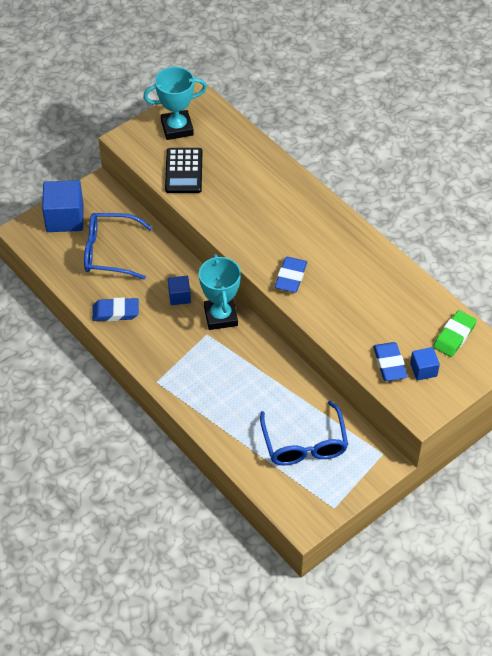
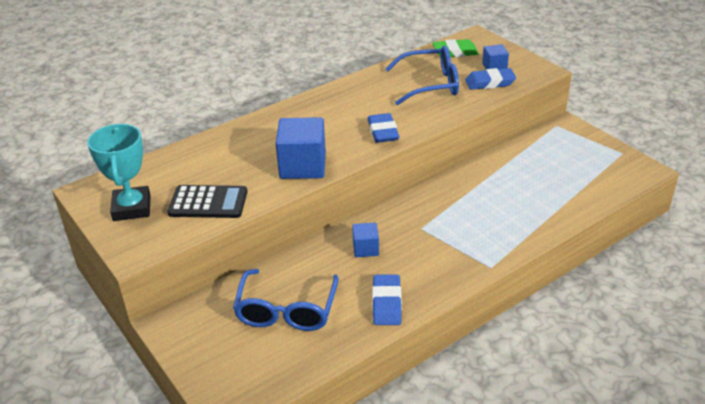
camera: 85 degrees left, 15 degrees down
(65, 218) = (216, 358): blue cube -> blue cube (302, 166)
(220, 316) = (396, 218): turquoise trophy -> none
(290, 277) = (383, 132): blue eraser -> blue eraser turned 60 degrees clockwise
(304, 443) = (554, 167): blue glasses -> blue glasses (429, 84)
(454, 336) = (455, 52): green eraser -> green eraser turned 45 degrees counterclockwise

